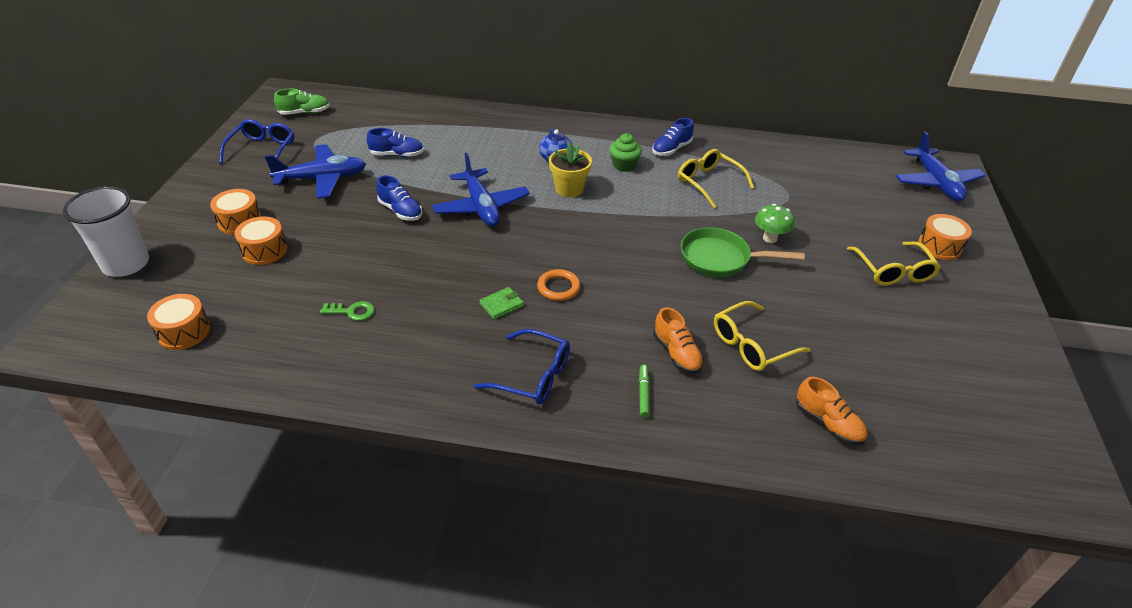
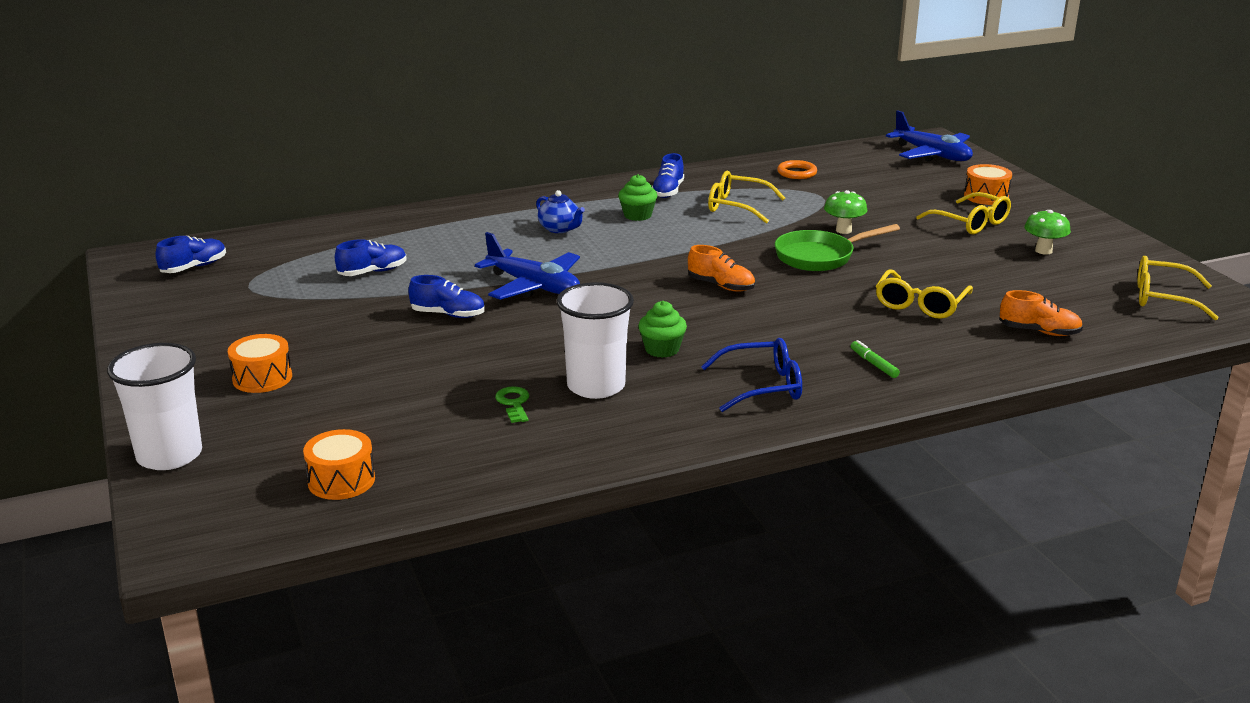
camera: 30 degrees left, 15 degrees down
(262, 150) = (190, 313): blue glasses -> none
(264, 250) = (334, 391): orange drum -> none
(304, 113) = (194, 267): green shoe -> blue shoe
(322, 179) = (311, 315): blue plane -> none
(352, 312) = (514, 403): green key -> green key turned 75 degrees counterclockwise
(420, 320) = (596, 386): none -> white cup
(501, 305) = (662, 349): green wallet -> green cupcake
(558, 287) = (699, 320): orange ring -> orange ring (797, 173)
(569, 189) = (607, 248): yellow flower pot -> none
(676, 353) = (866, 330): orange shoe -> orange shoe (721, 286)
(931, 330) = (1043, 251): none -> green mushroom
(998, 437) = (1163, 298): none -> yellow glasses

